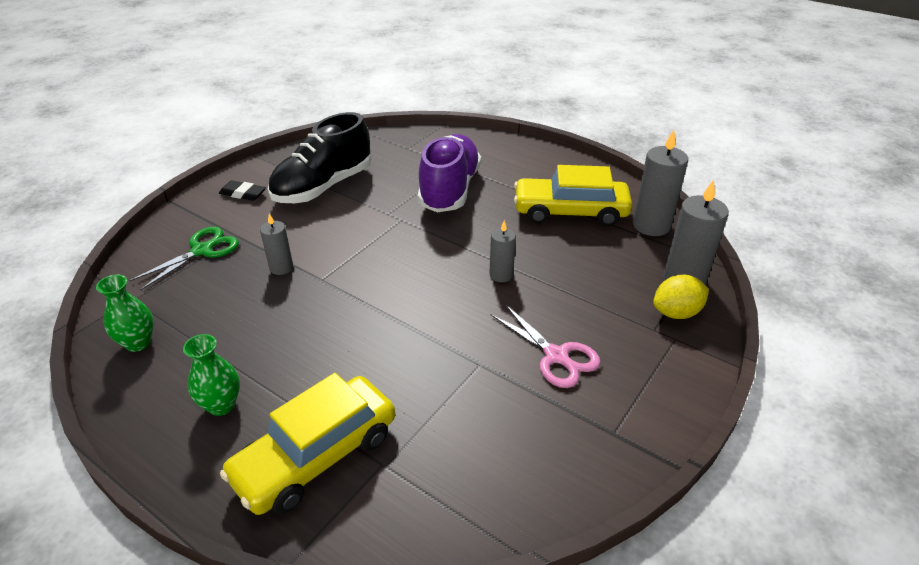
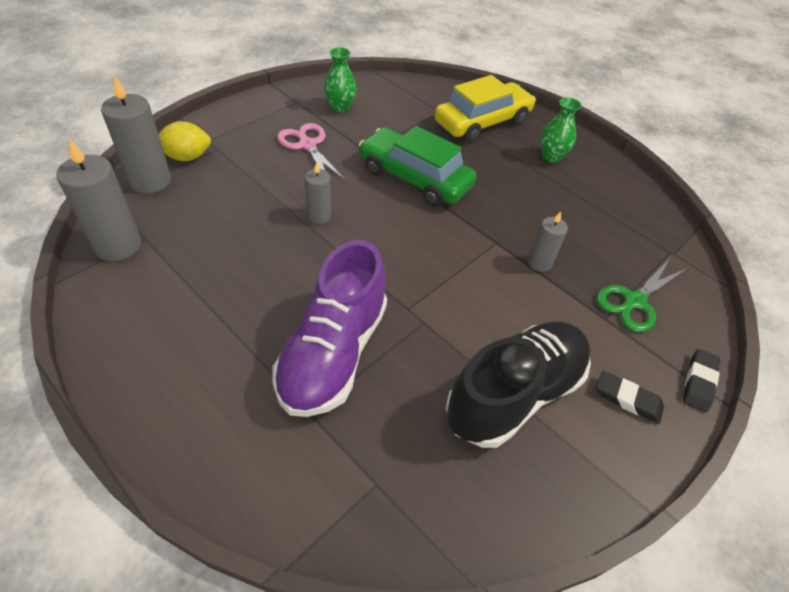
camera: 175 degrees left, 10 degrees up
(138, 342) = (638, 210): green vase -> green vase (340, 107)
(182, 208) = (698, 382): none -> black eraser
(411, 335) = (414, 178): none -> green car
(570, 211) = (195, 283): yellow car -> none

